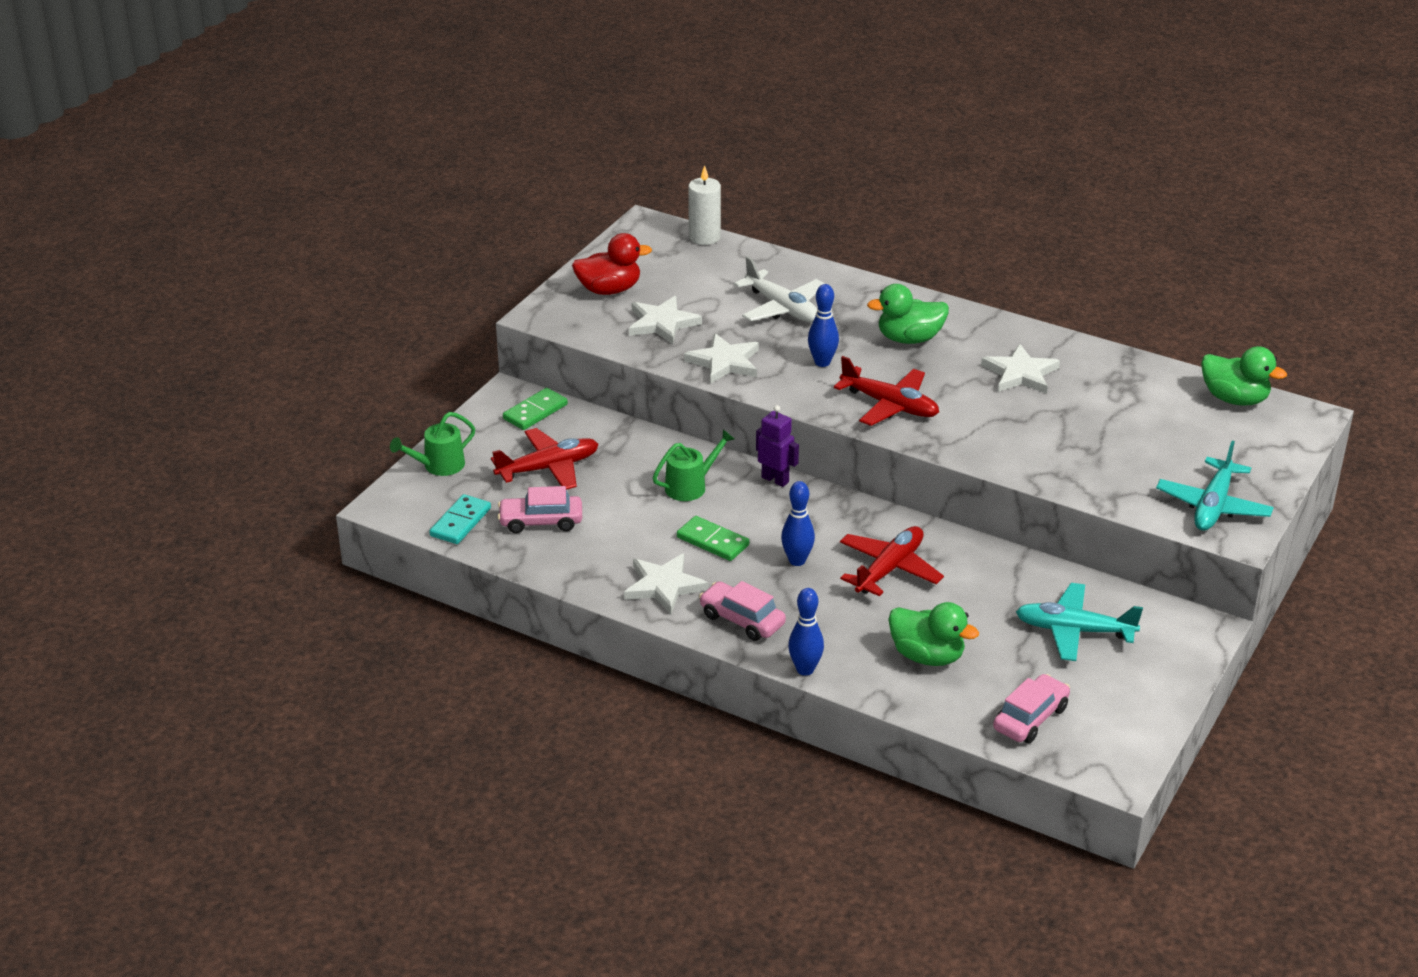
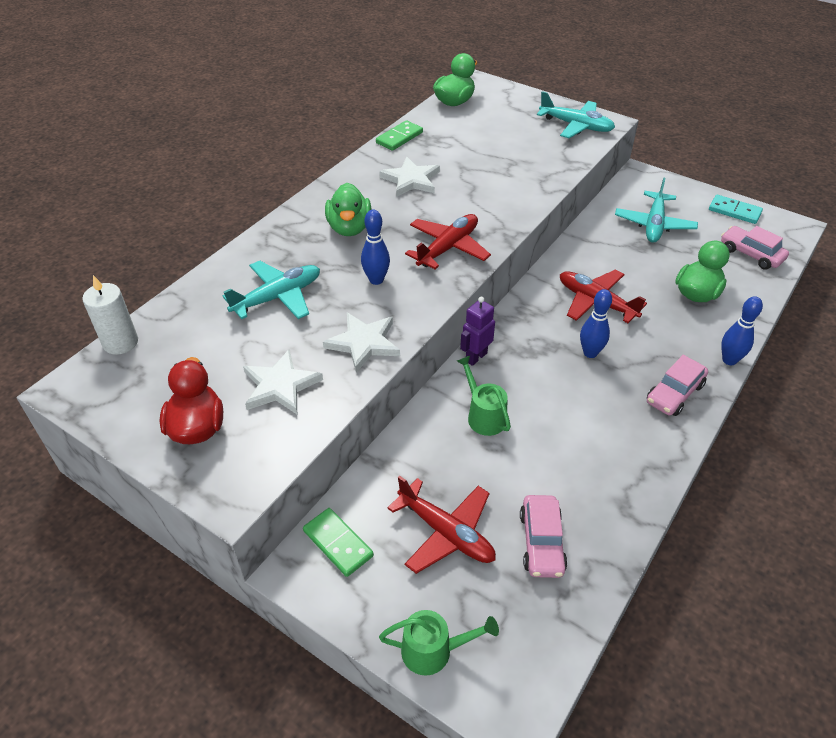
camera: 85 degrees left, 10 degrees up
(438, 466) = (434, 650): green watering can -> green watering can turned 60 degrees counterclockwise
(460, 522) = (545, 624): turquoise domino -> turquoise domino (734, 211)
(548, 468) = (446, 533): red plane -> red plane turned 150 degrees clockwise
(664, 586) = (636, 444): white star -> none
(712, 541) = (567, 405): green domino -> green domino (399, 138)
(782, 308) = (278, 297): white plane -> turquoise plane

